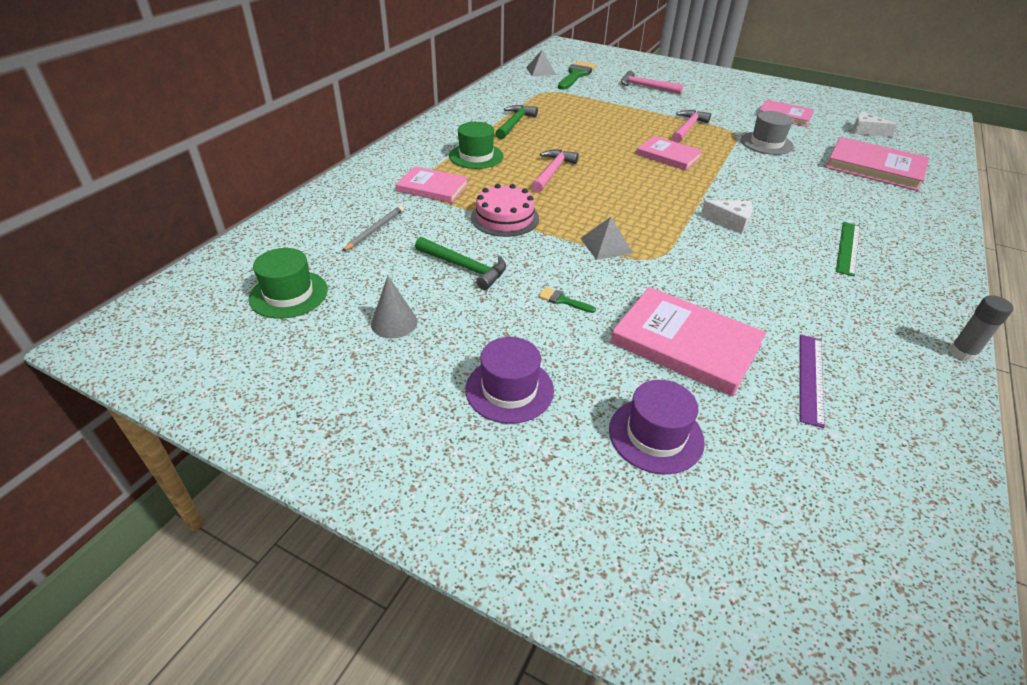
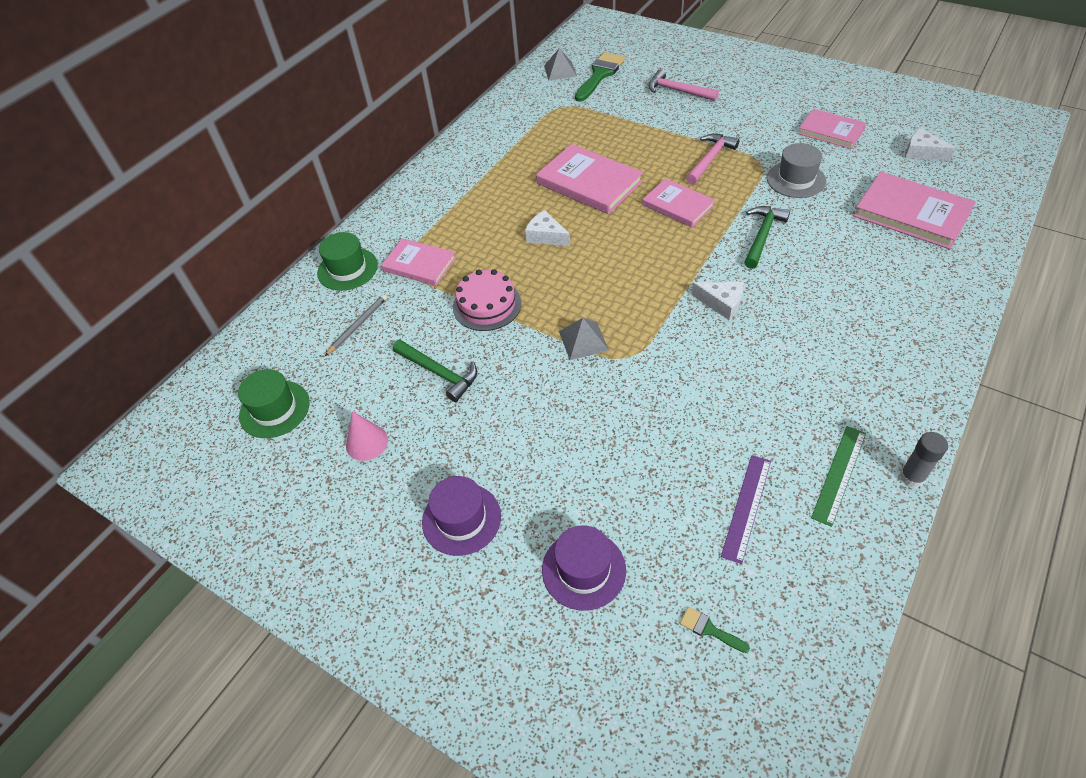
camera: 10 degrees right, 10 degrees up
(394, 323) = (367, 442): grey cone -> pink cone
(476, 156) = (469, 216): green hat -> green hat (347, 269)
(514, 123) = (517, 162): green hammer -> green hammer (762, 236)
(552, 172) = (546, 236): pink hammer -> white cheese
(562, 300) = (527, 413): green brush -> green brush (709, 629)
(685, 344) = (635, 466): pink book -> pink book (589, 182)
(848, 248) = (839, 338): green ruler -> green ruler (839, 474)

